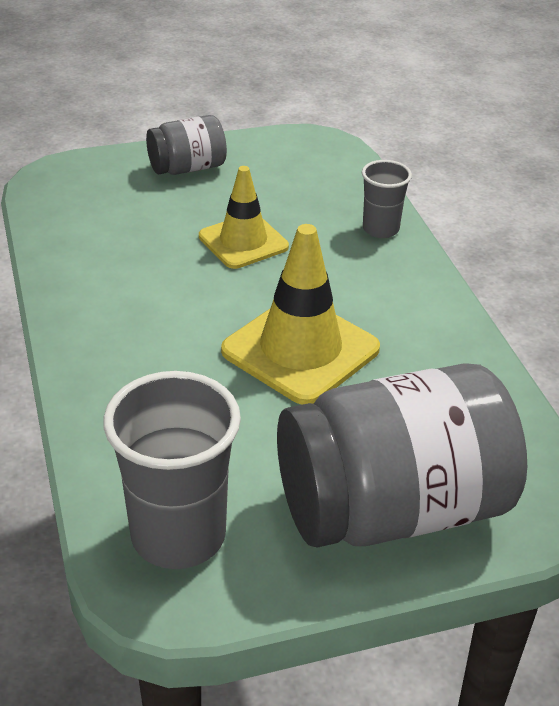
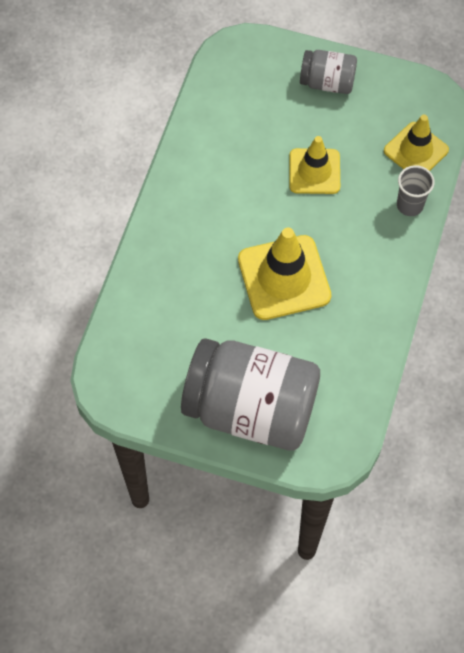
camera: 35 degrees right, 25 degrees up
(178, 536) = (137, 363): grey cup -> none
(340, 185) = (416, 150): none -> yellow traffic cone

